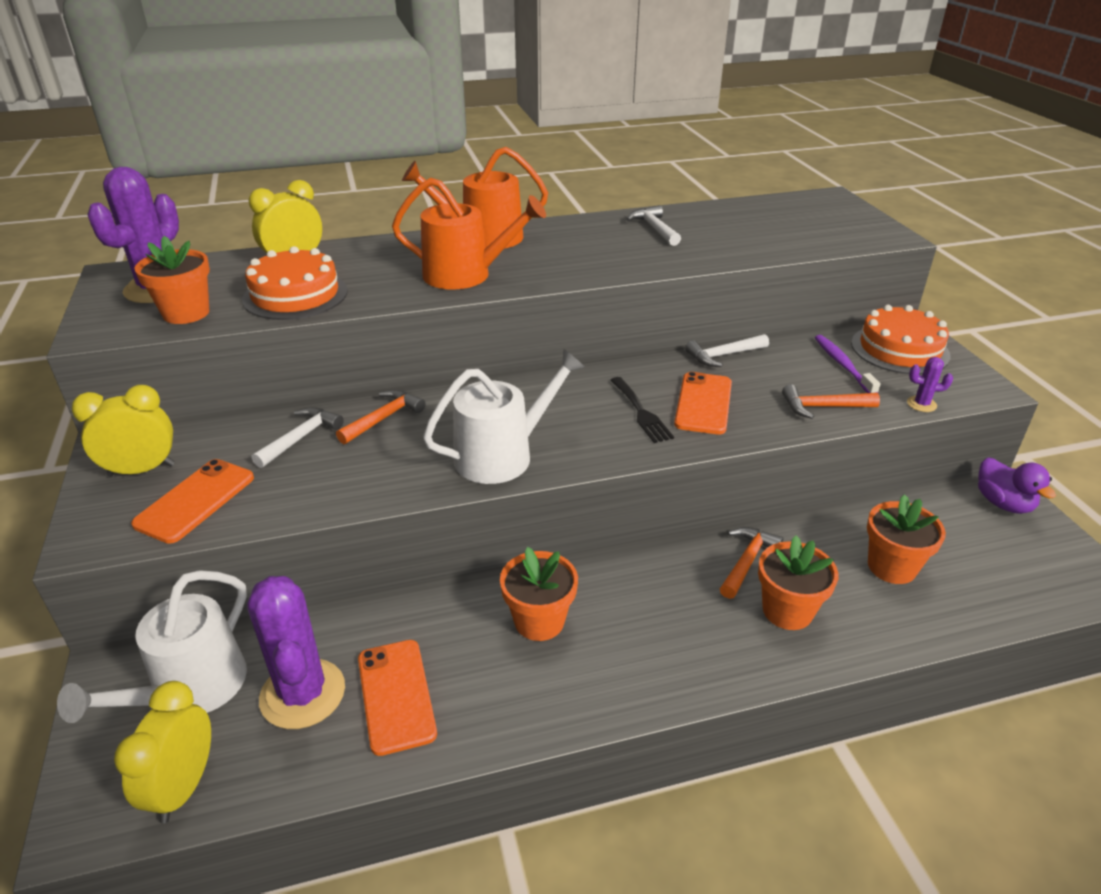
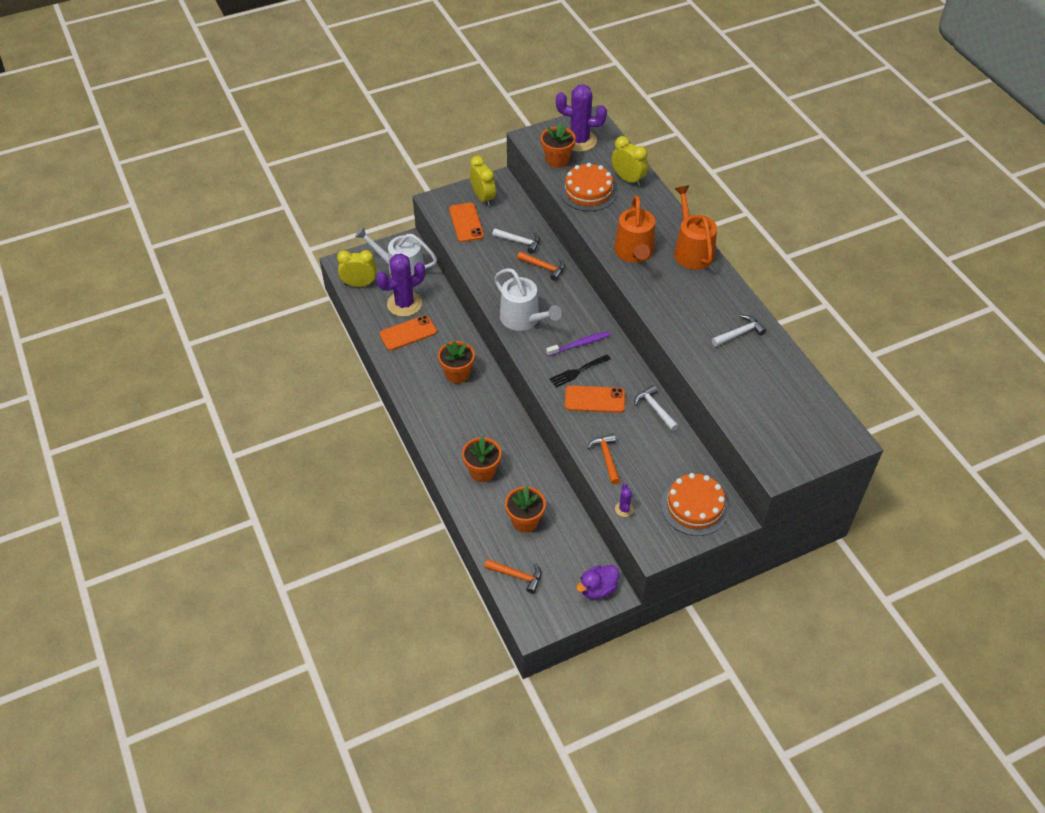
camera: 80 degrees right, 15 degrees up
(195, 501) = (466, 223): orange phone -> orange phone turned 60 degrees clockwise
(746, 561) = (515, 454): orange hammer -> orange hammer (517, 576)
(842, 365) = (662, 472): purple toothbrush -> purple toothbrush (579, 344)

